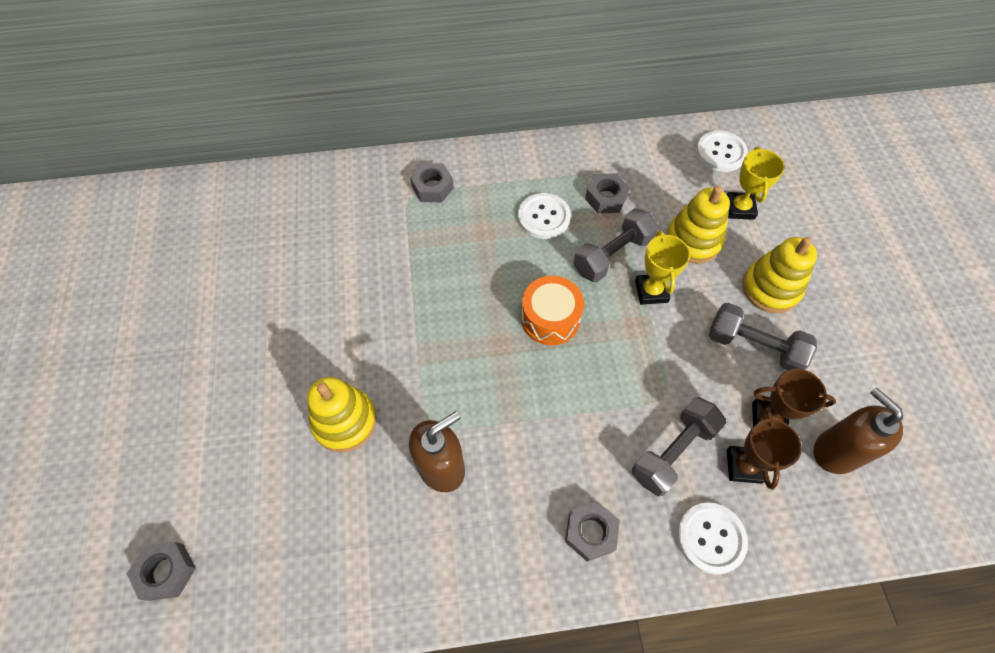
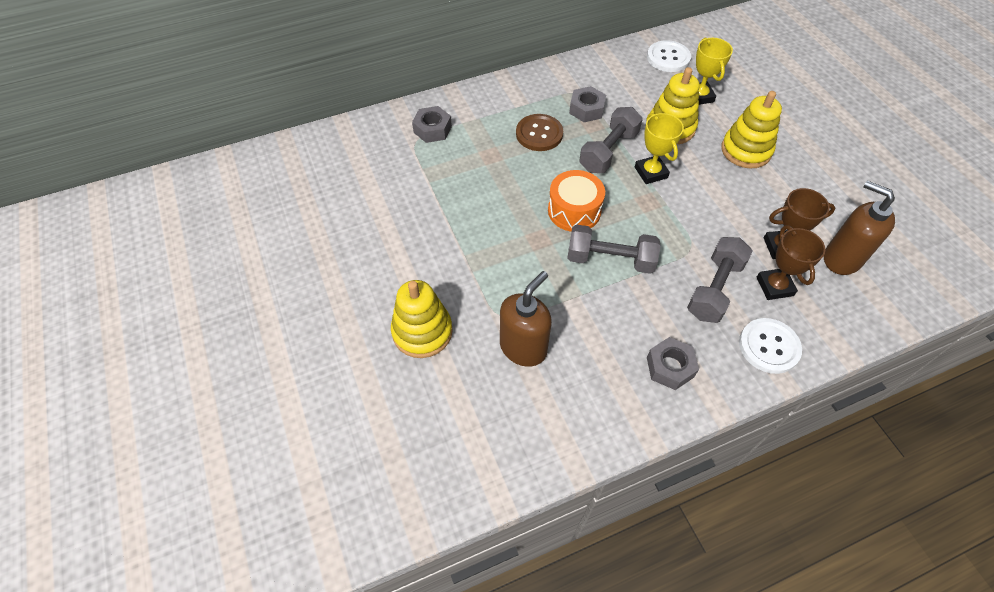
camera: 15 degrees left, 5 degrees down
(166, 572) = (299, 497): grey nut -> none
(544, 217) = (539, 134): white button -> brown button
(754, 346) = (749, 196): grey dumbbell -> grey dumbbell (610, 259)

